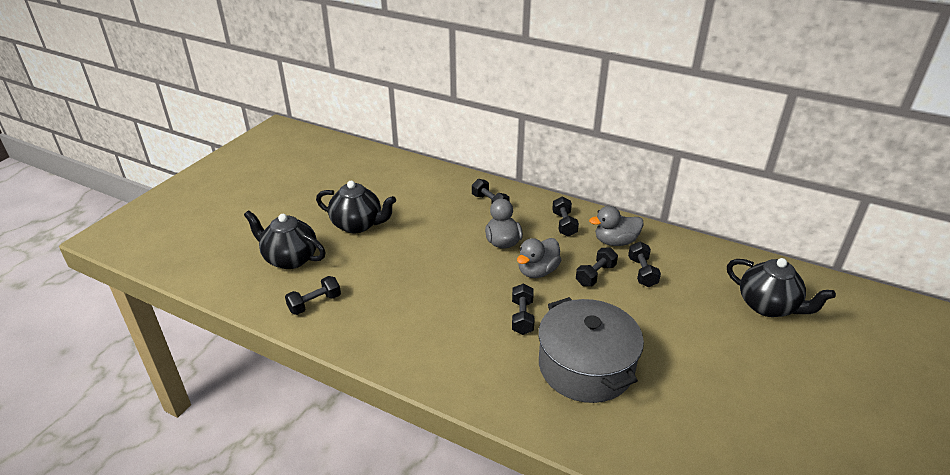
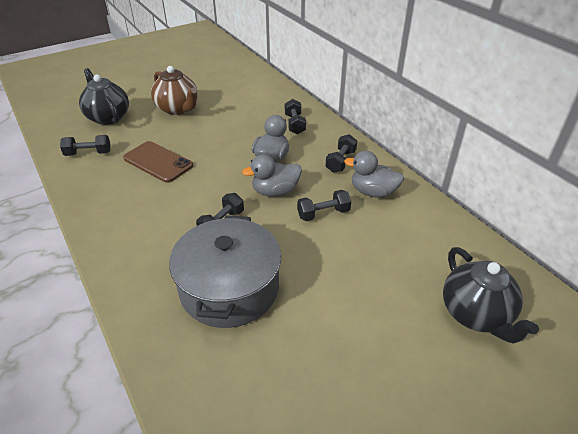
camera: 30 degrees right, 5 degrees up
(358, 225) = (178, 109): black teapot -> brown teapot
(399, 285) = (158, 162): none -> brown phone
(642, 272) = (370, 228): black dumbbell -> none

